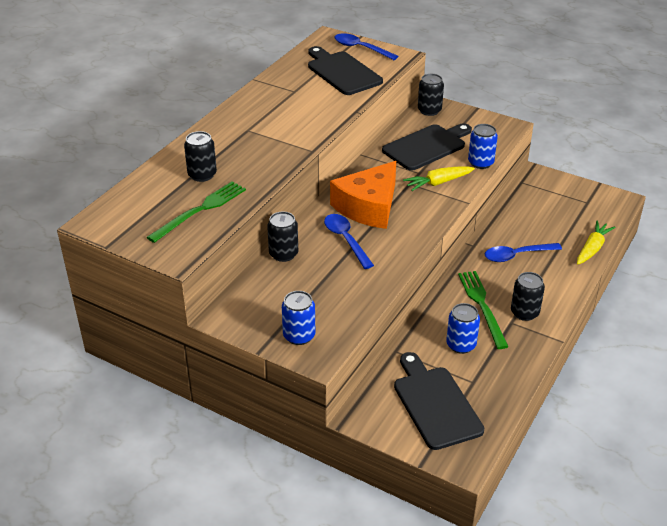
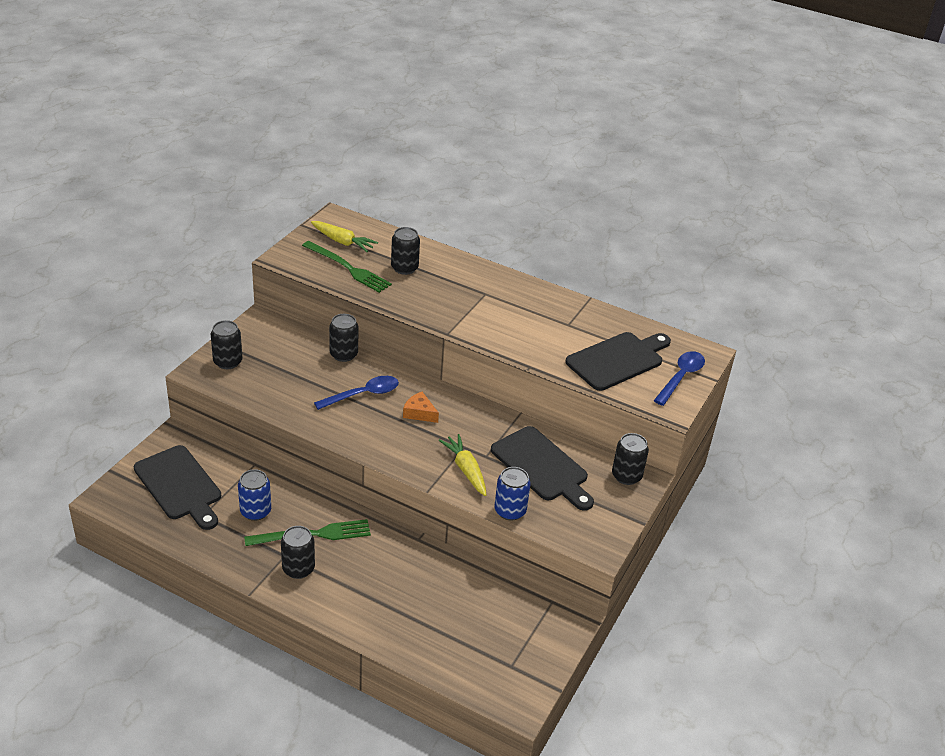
camera: 85 degrees right, 0 degrees up
(299, 336) = (228, 362): blue can -> black can
(368, 207) = (419, 413): orange cheese -> orange cheese, size x0.43
(435, 404) = (179, 486): black cutting board -> black cutting board turned 75 degrees clockwise
(517, 255) = (399, 575): blue spoon -> none
(592, 248) = (411, 652): yellow carrot -> yellow carrot (342, 242)

